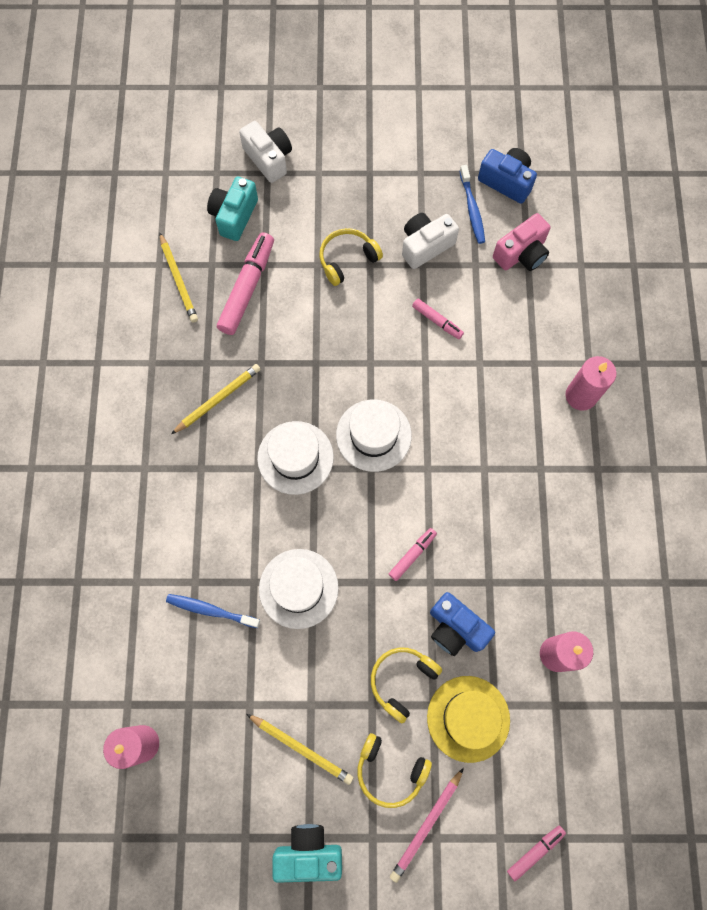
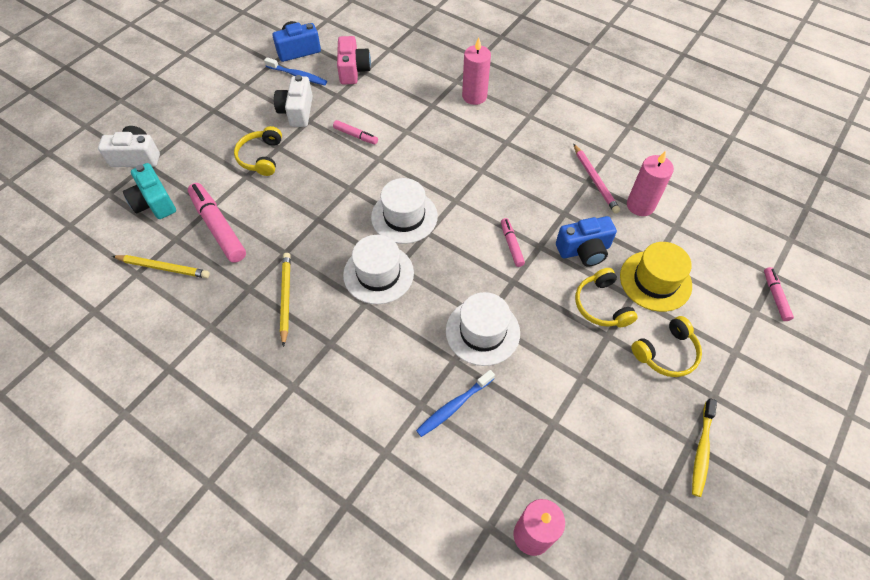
camera: 55 degrees left, 15 degrees down
(301, 748) = (613, 405): yellow pencil -> none
(308, 852) = (701, 450): turquoise camera -> yellow toothbrush
(426, 825) = (722, 353): pink pencil -> pink pencil (595, 180)
(437, 321) = (356, 135): pink marker -> pink marker turned 45 degrees clockwise

